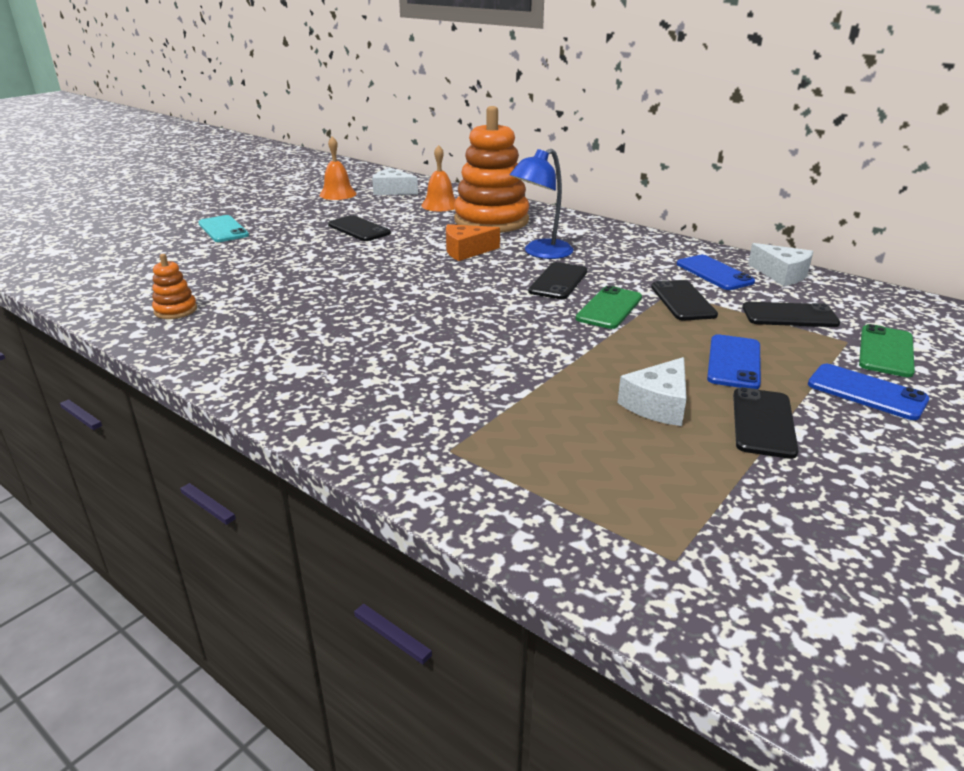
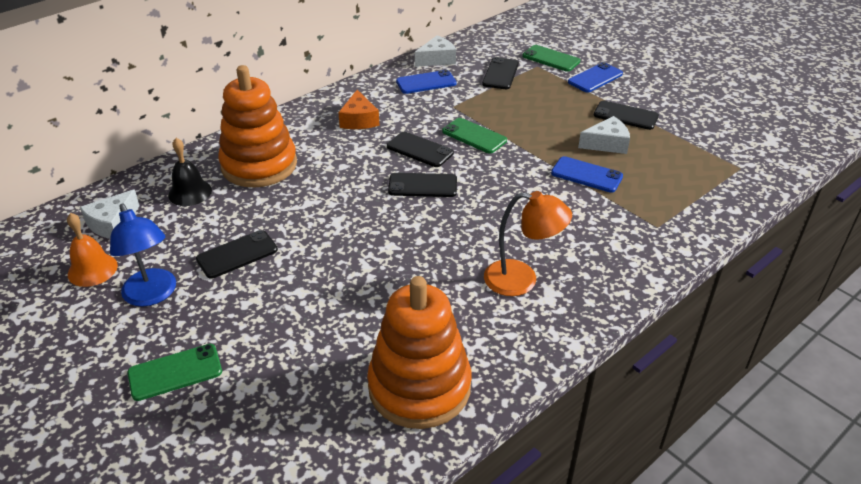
camera: 80 degrees left, 10 degrees up
(175, 310) = (419, 387): orange stacking toy -> orange stacking toy, size x2.40
(223, 229) = (175, 372): turquoise phone -> green phone
(324, 350) = (522, 280): none -> orange lamp
(440, 205) = (190, 192): orange bell -> black bell
(466, 251) = (334, 188): orange cheese -> orange cheese (359, 120)
(541, 253) = (356, 149): blue lamp -> blue lamp (152, 295)
(658, 405) = (607, 144): white cheese -> white cheese turned 60 degrees counterclockwise
(682, 301) = (469, 105): black phone -> black phone (422, 186)
(734, 362) = (559, 107): blue phone -> blue phone (586, 175)

